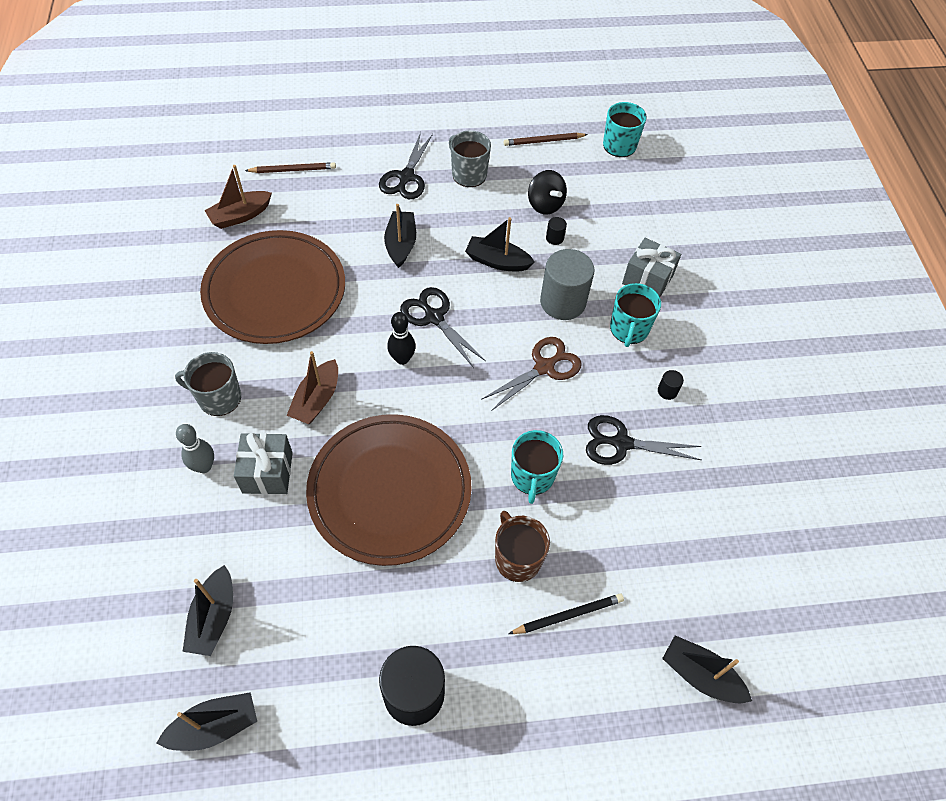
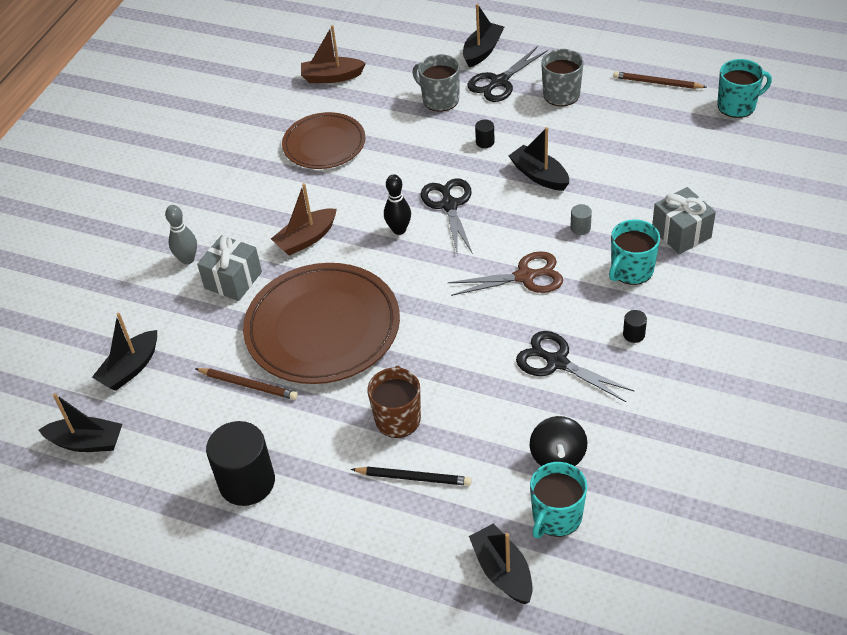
camera: 35 degrees right, 10 degrees down
(218, 398) = (229, 212): grey mug -> grey mug (440, 99)
(275, 291) = (324, 144): brown plate -> brown plate, size x0.61
(293, 170) = (399, 51): brown pencil -> brown pencil (248, 385)
(401, 244) = (458, 137): black boat -> black boat (482, 51)
(532, 476) = (454, 360): turquoise mug -> turquoise mug (556, 517)
(545, 204) = (620, 139): black spinning top -> black spinning top (557, 456)
(554, 238) = (610, 171): black cylinder -> black cylinder (485, 142)
(563, 302) = (580, 228): grey cylinder -> grey cylinder, size x0.41

